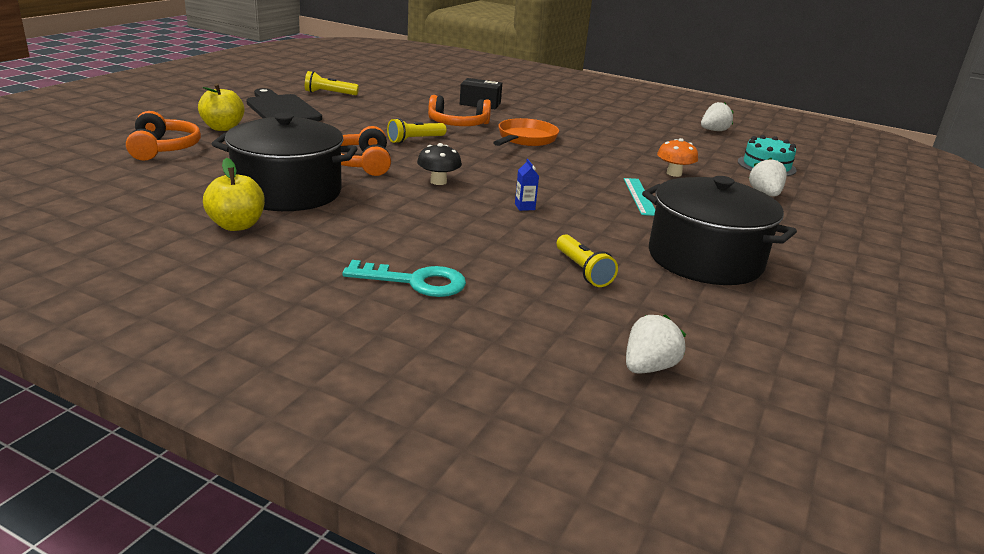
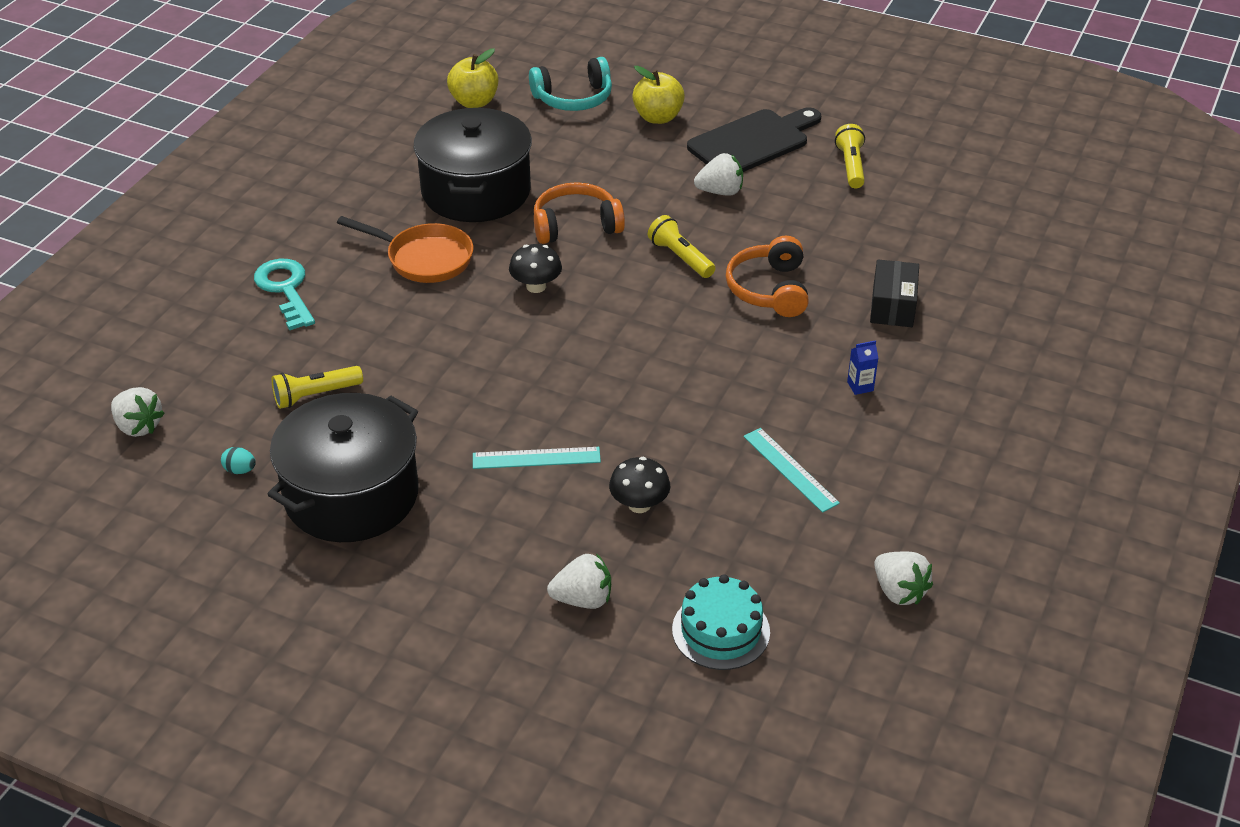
camera: 90 degrees right, 15 degrees up
(163, 148) = (573, 98): orange headphones -> turquoise headphones
(236, 225) = (389, 178): yellow apple -> yellow apple (474, 102)
(339, 123) = (720, 191): none -> white strawberry
(415, 282) = (285, 289): turquoise key -> turquoise key turned 150 degrees clockwise
(524, 207) = (475, 355): blue carton -> blue carton (860, 386)
(525, 139) = (731, 355): orange pan -> orange pan (424, 258)
(629, 139) = (790, 469): none -> turquoise ruler
(674, 173) = (639, 504): orange mushroom -> black mushroom
(694, 308) = (240, 470): none -> turquoise egg

